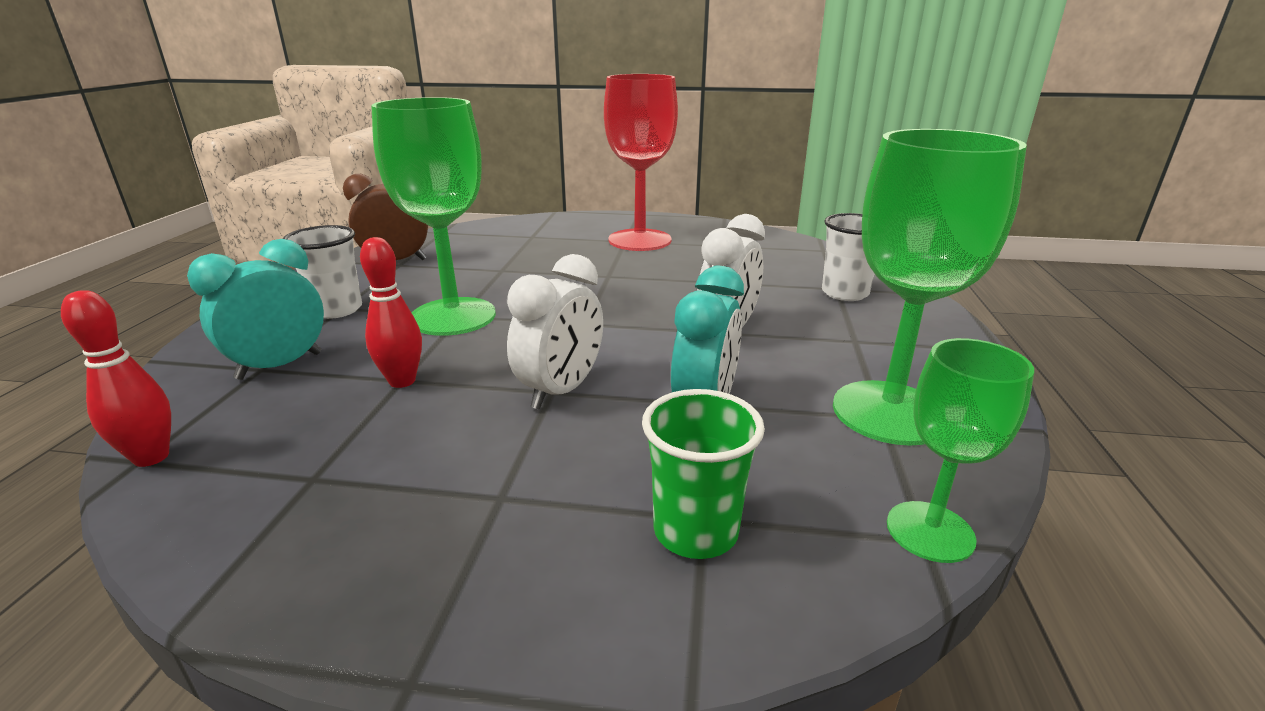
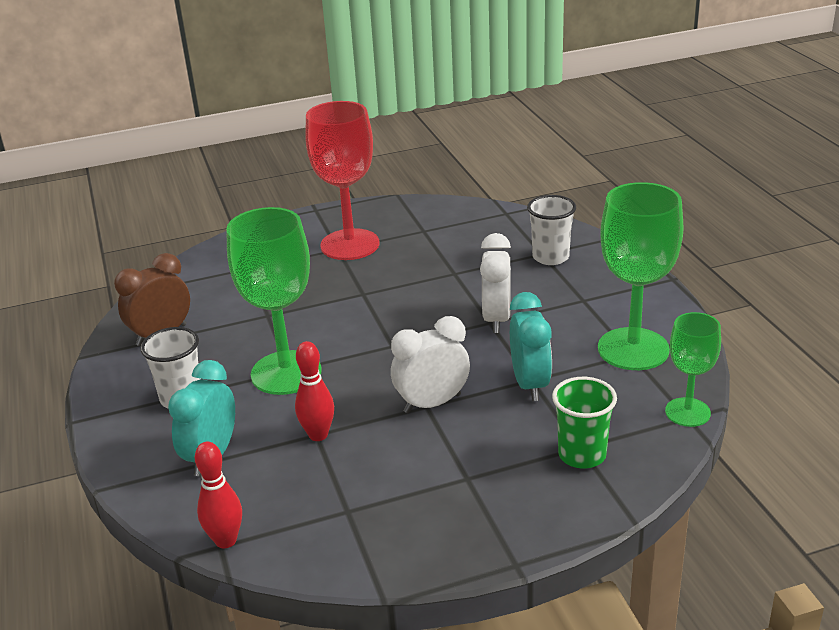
camera: 25 degrees left, 5 degrees up
(561, 391) = (432, 403): white clock -> white clock turned 120 degrees counterclockwise

